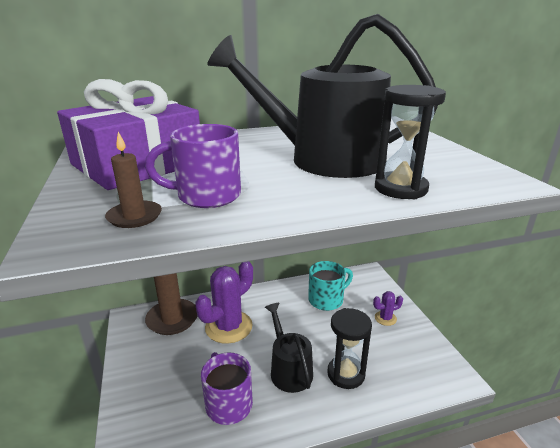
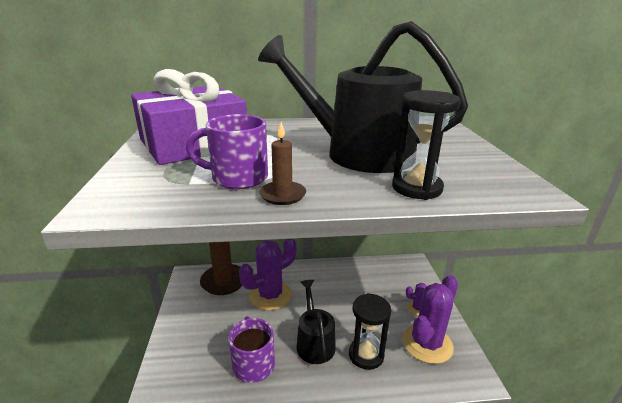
camera: 10 degrees right, 0 degrees up
(134, 217) = (170, 190): brown candle -> brown candle (282, 195)
(327, 300) = (366, 283): turquoise mug -> none
(404, 352) = (427, 344): none -> purple cactus

